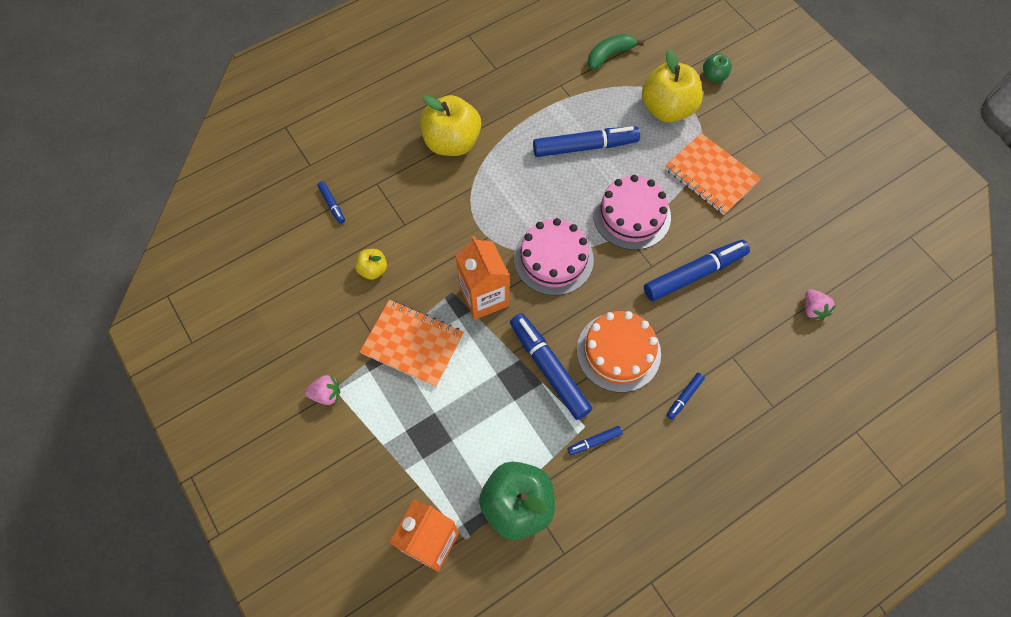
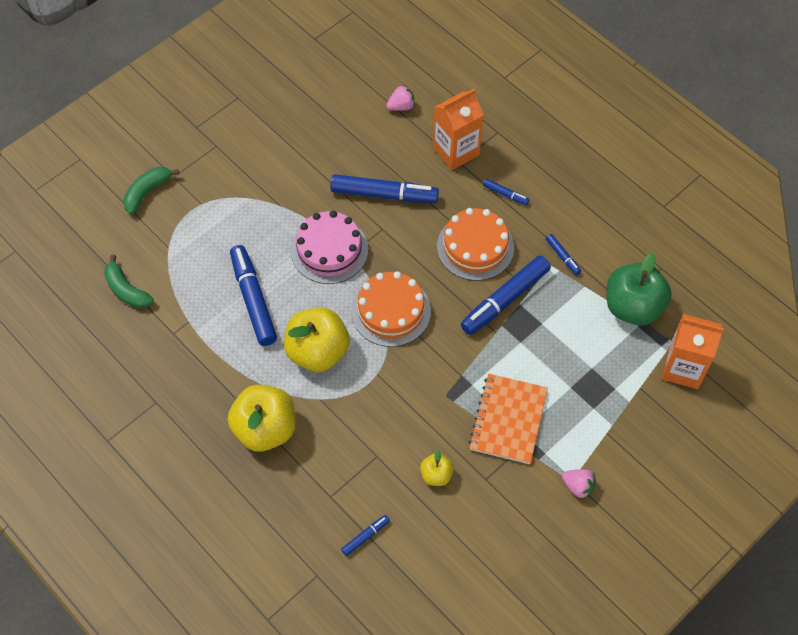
camera: 100 degrees left, 5 degrees down
(326, 394) = (578, 486): pink strawberry -> pink strawberry turned 135 degrees clockwise
(484, 297) = (445, 365): orange carton -> orange carton (456, 151)
(553, 259) = (391, 311): pink cake -> orange cake
(667, 109) = (195, 230): yellow apple -> yellow apple (318, 352)
(694, 274) = (384, 194): blue marker -> blue marker turned 135 degrees clockwise
(711, 175) = (272, 188): orange notebook -> none
(714, 76) = (147, 192): green apple -> green banana

